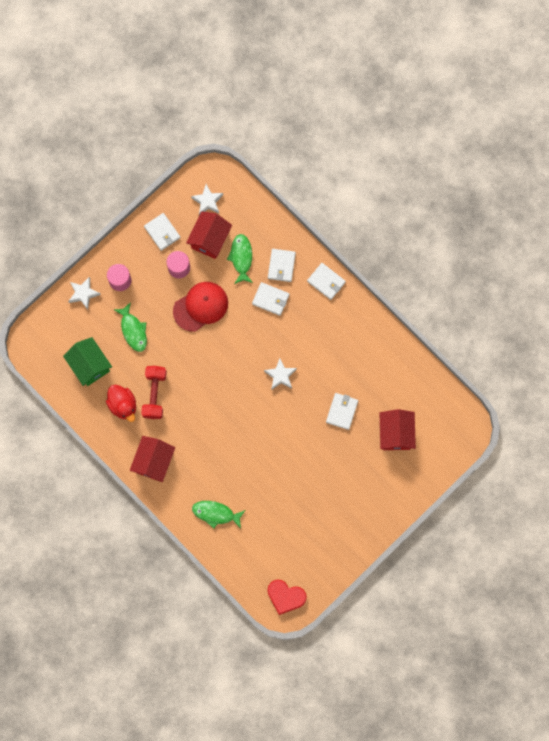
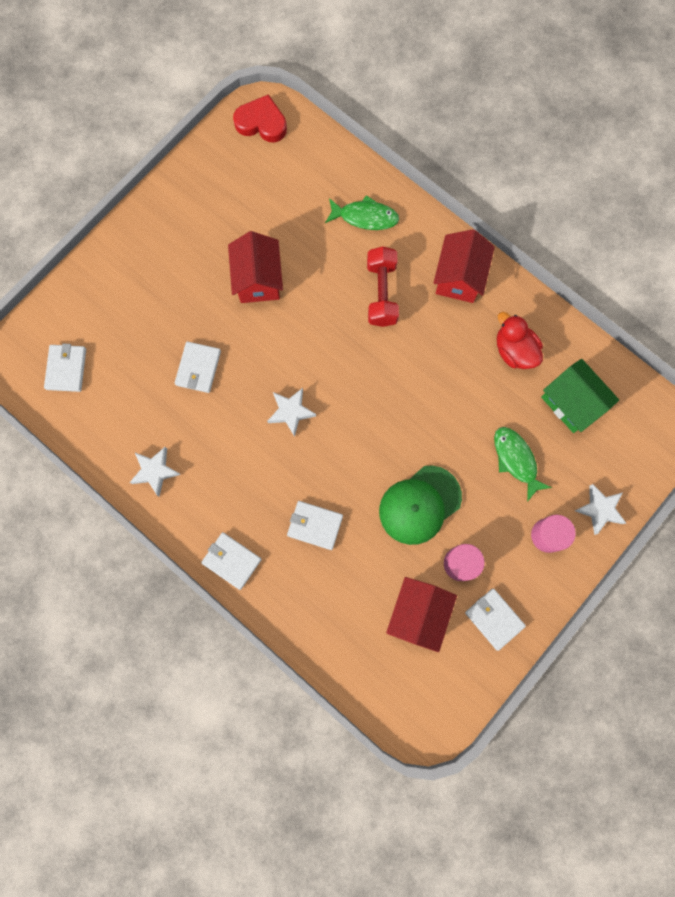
camera: 175 degrees right, 0 degrees up
(154, 394) = (471, 369): red dumbbell -> red dumbbell (381, 293)
(201, 306) = (419, 505): red cap -> green cap
(207, 201) = (429, 678): white star -> white star (155, 471)
(241, 258) = (366, 588): green fish -> none
(281, 266) = (302, 580): white wallet -> white wallet (66, 369)
(395, 433) = (119, 344): red house -> red house (258, 279)

